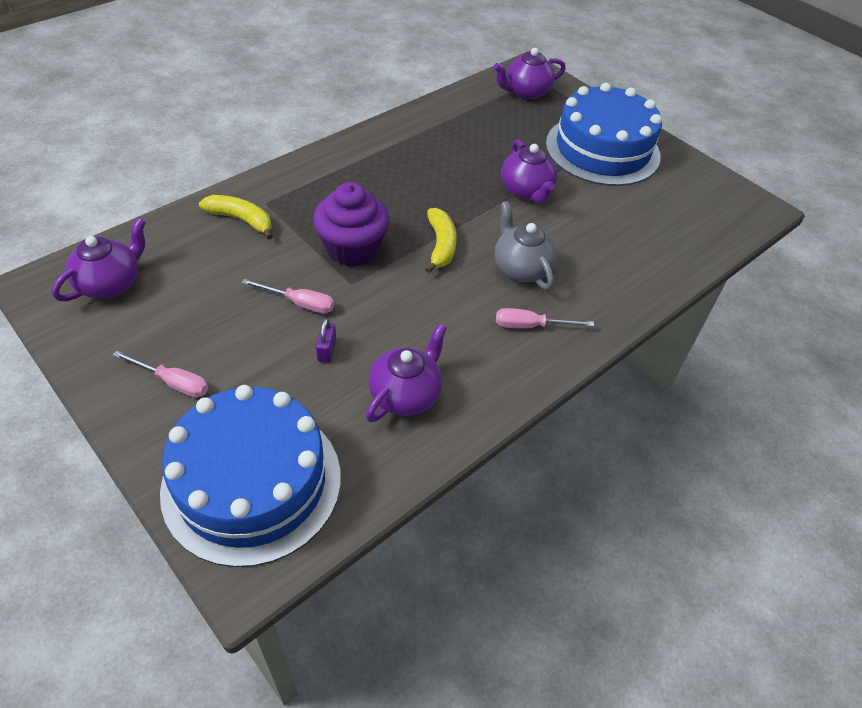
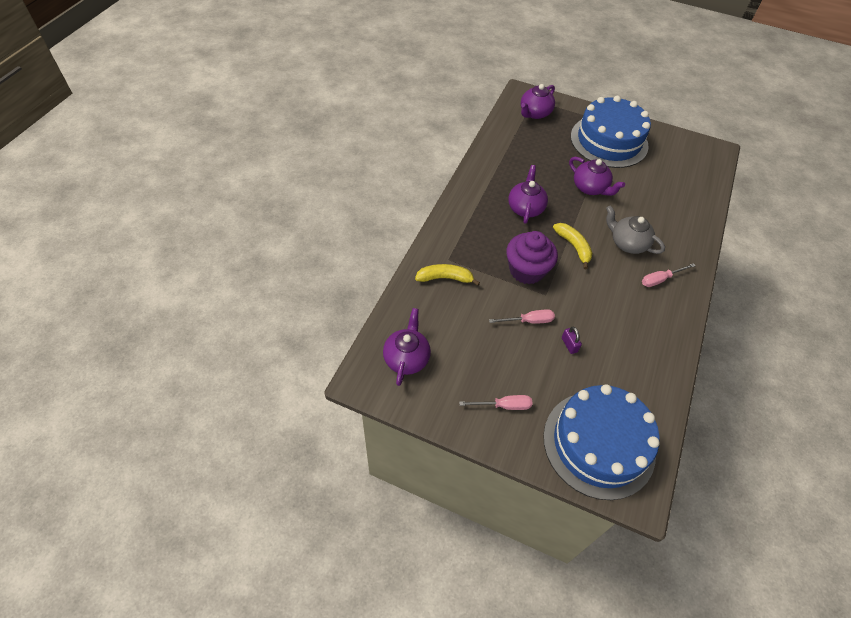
camera: 25 degrees left, 5 degrees up
(406, 394) = (632, 352): purple teapot -> purple teapot (525, 208)

